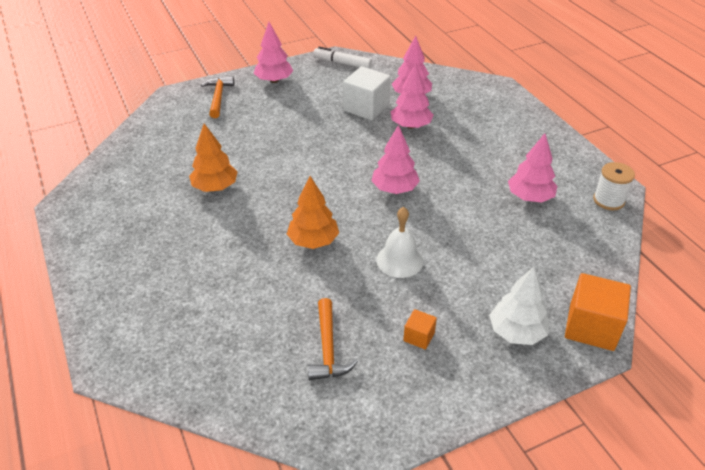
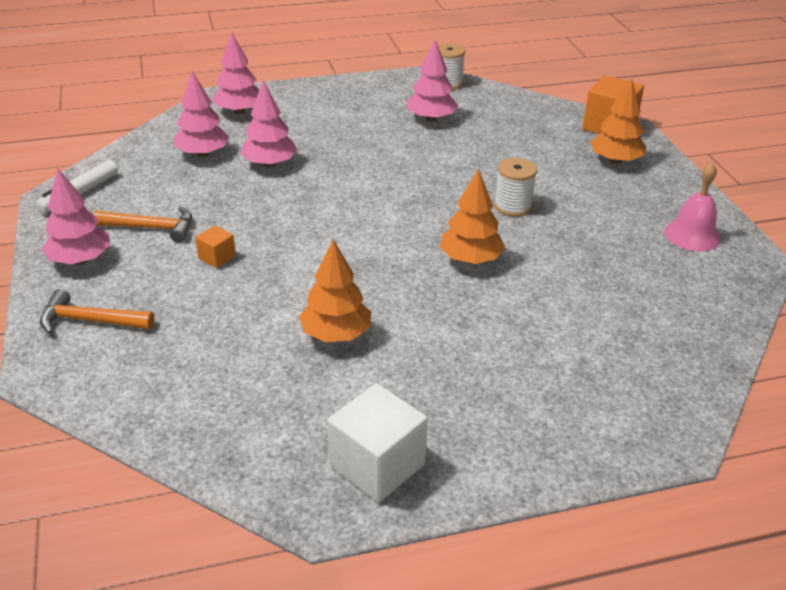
camera: 80 degrees left, 5 degrees down
(328, 349) = (639, 267): orange hammer -> orange hammer (152, 228)
(366, 108) = (209, 189): white cube -> white cube (377, 465)
(393, 393) = (692, 235): none -> pink bell
(394, 189) = (391, 192): pink tree -> pink tree (239, 111)
(399, 260) = (513, 206): white bell -> white spool
(419, 337) = (621, 211): orange cube -> orange cube (217, 257)
(516, 332) = (615, 161): white tree -> orange tree

